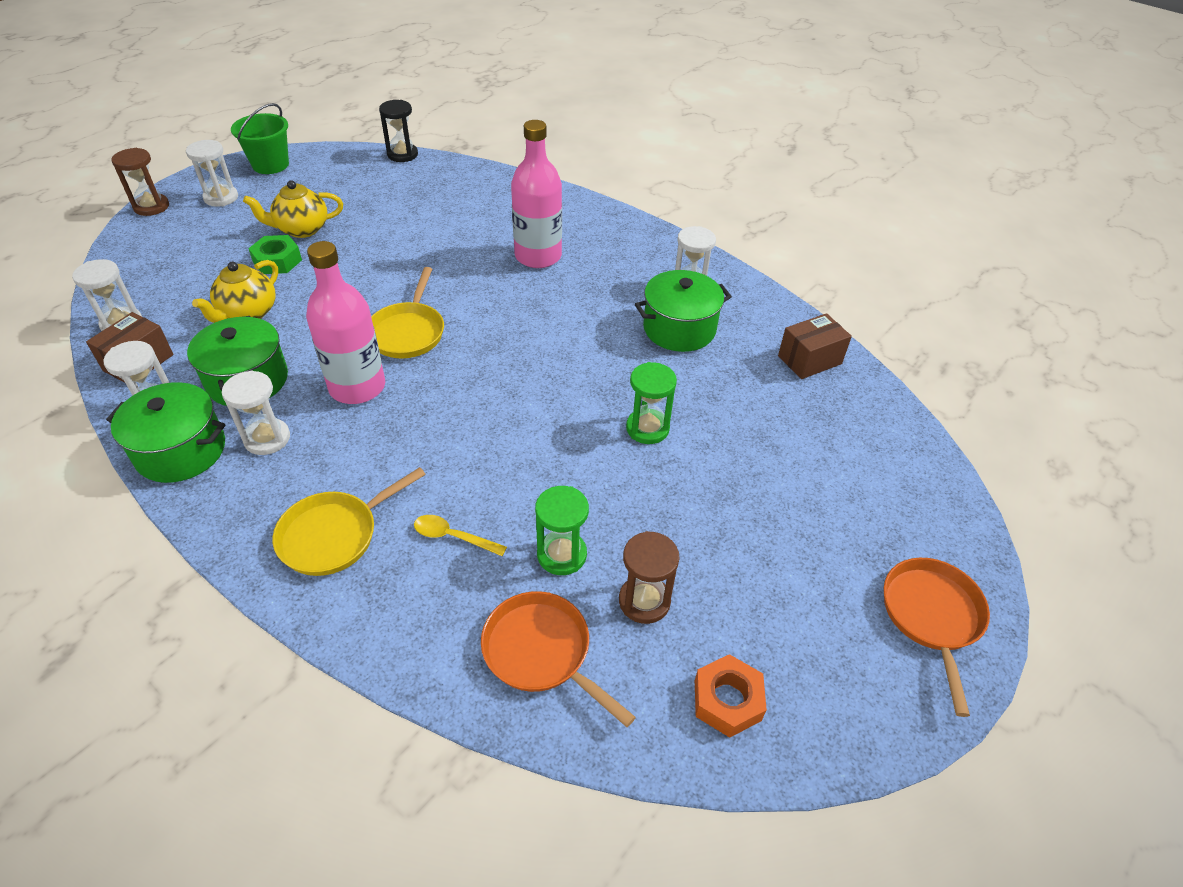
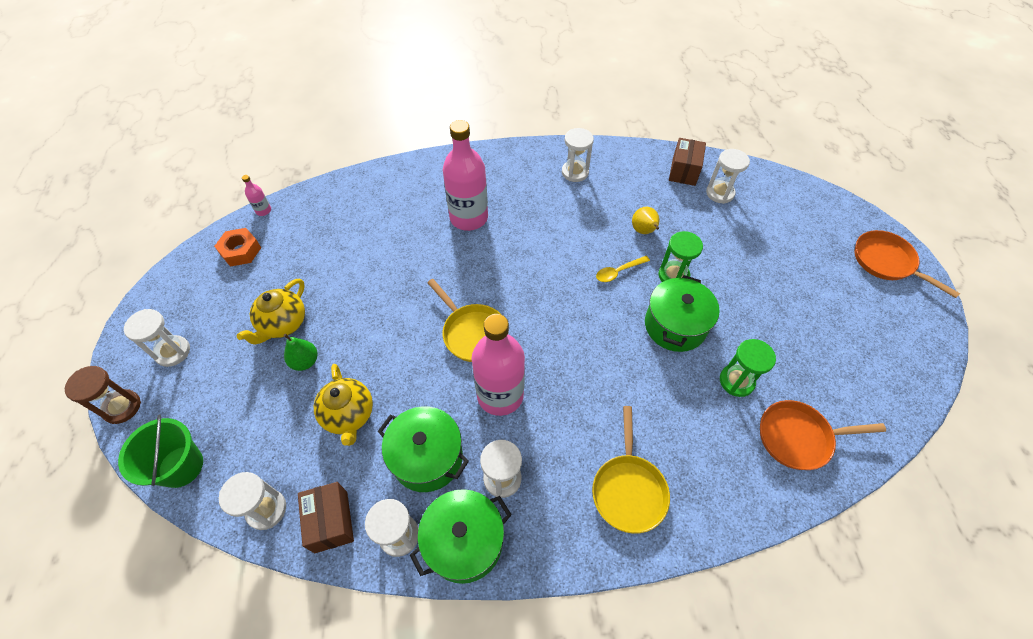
camera: 45 degrees left, 10 degrees up
(270, 165) = (168, 294): green bucket -> green bucket (181, 466)
(277, 261) = (305, 361): green nut -> green pear
(402, 154) = (263, 210): black hourglass -> pink bottle
(453, 537) = (681, 425): yellow spoon -> yellow spoon (618, 272)
(644, 601) = (796, 367): brown hourglass -> none
(679, 328) = (606, 203): green pot -> green pot (675, 325)
(679, 375) = (644, 231): none -> yellow pear
(727, 700) = (882, 377): orange nut -> orange nut (240, 251)
(819, 404) = (720, 193): none -> white hourglass

